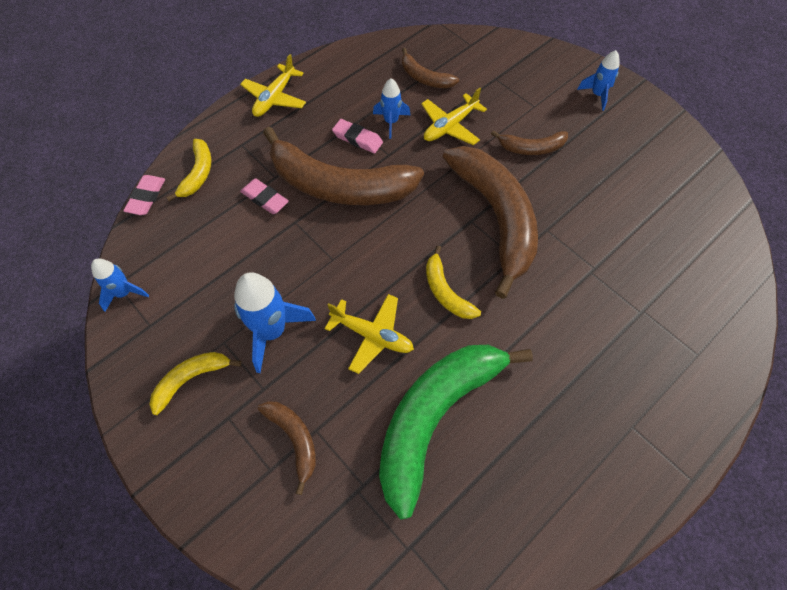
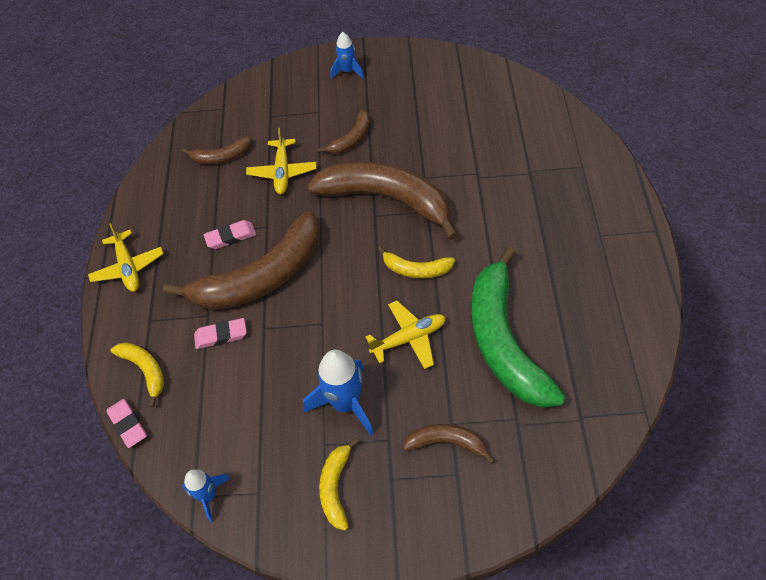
camera: 45 degrees left, 5 degrees down
(391, 122) = (238, 205): blue rocket -> none

